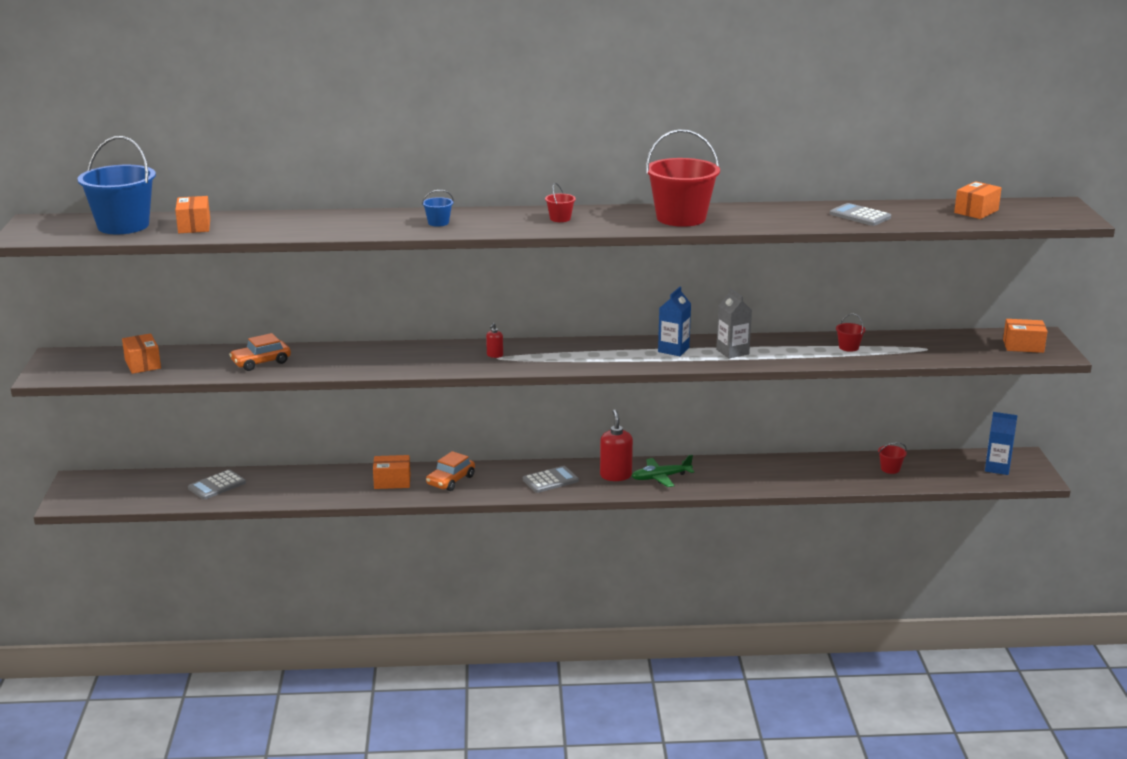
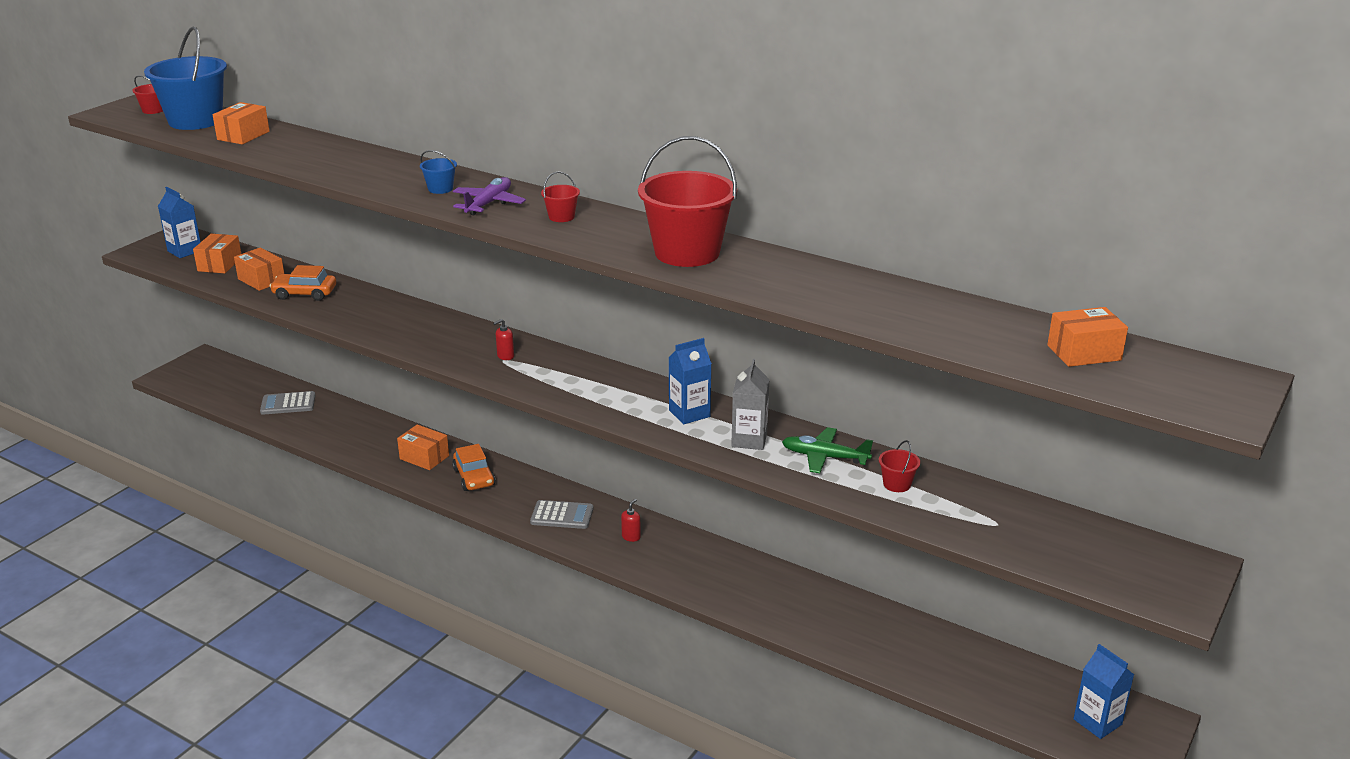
camera: 35 degrees right, 5 degrees up
(89, 364) = (184, 251): none -> blue carton
(451, 480) = (474, 477): orange car -> orange car turned 90 degrees counterclockwise
(493, 223) = (488, 204): none -> purple plane
(615, 475) = (631, 537): red soap dispenser -> red soap dispenser, size x0.50
(661, 477) = (673, 559): green plane -> green plane (824, 457)
(860, 216) = (907, 312): grey calculator -> none
(890, 469) = (950, 661): red bucket -> red bucket (153, 110)
(1023, 346) = (1143, 570): orange box -> orange box (261, 280)

